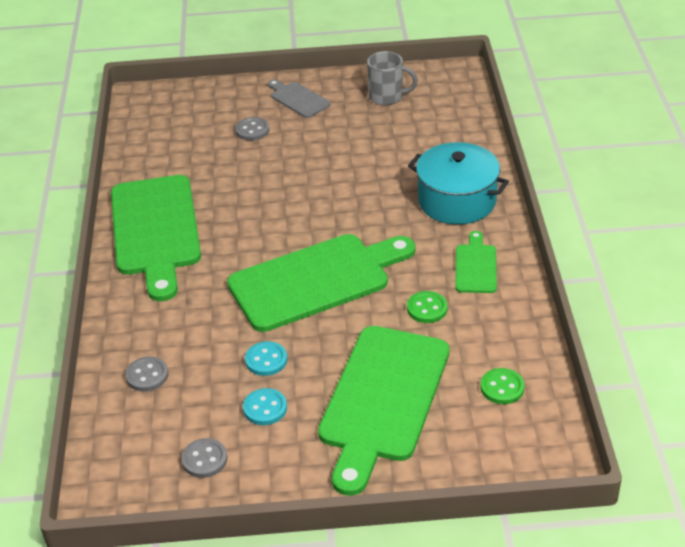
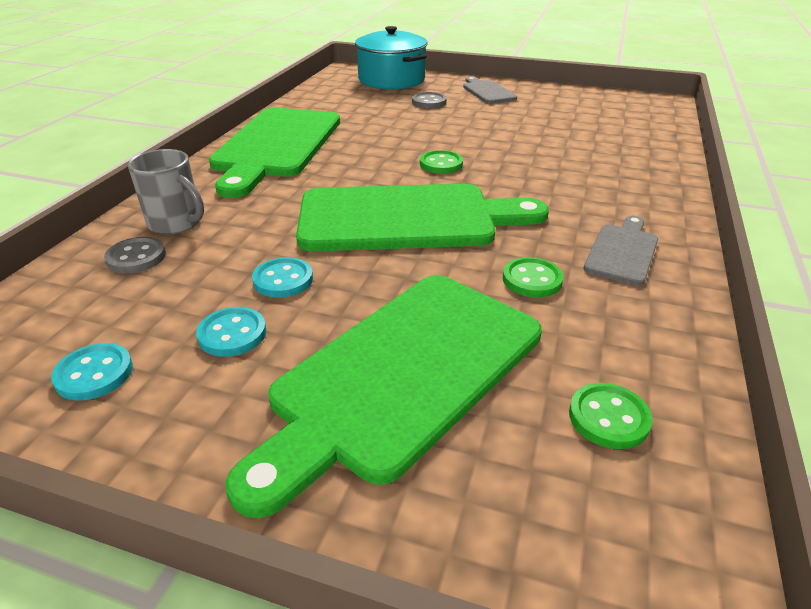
camera: 20 degrees right, 5 degrees down
(204, 459) = (94, 374): grey button -> turquoise button
(309, 213) = (441, 164): none -> green button
(387, 97) = (578, 103): grey mug -> grey mug (176, 223)
(457, 201) = (621, 187): turquoise pot -> turquoise pot (391, 80)
(475, 266) = (622, 251): green cutting board -> grey cutting board

